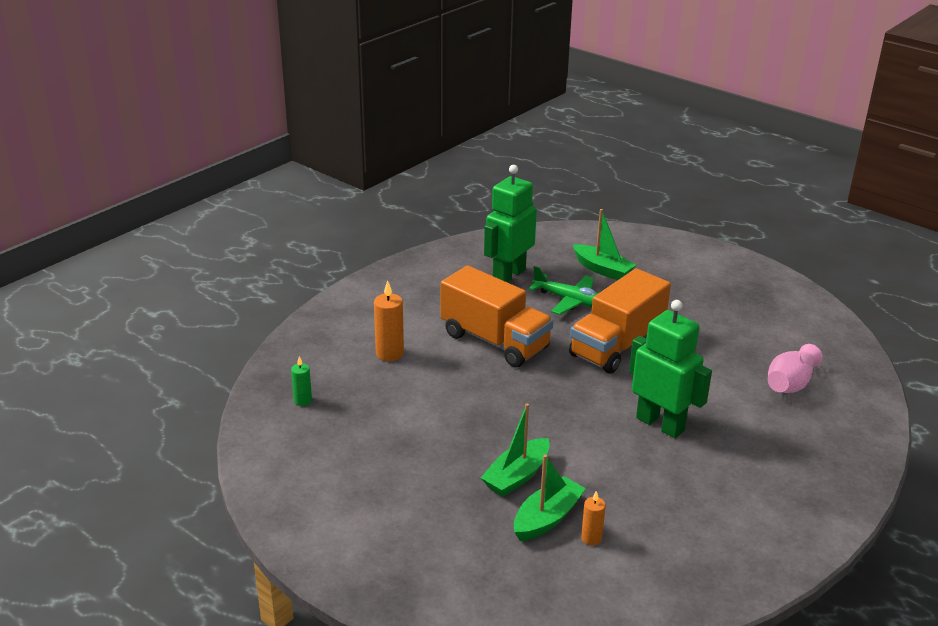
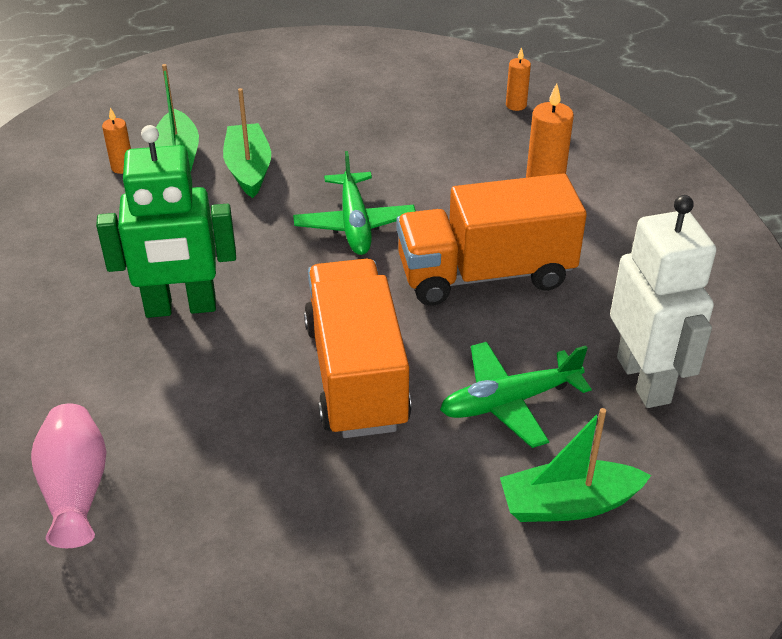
camera: 130 degrees right, 10 degrees up
(303, 400) = (516, 105): green candle -> orange candle
(508, 275) = (644, 380): green robot -> white robot
(512, 403) = (354, 224): none -> green plane

